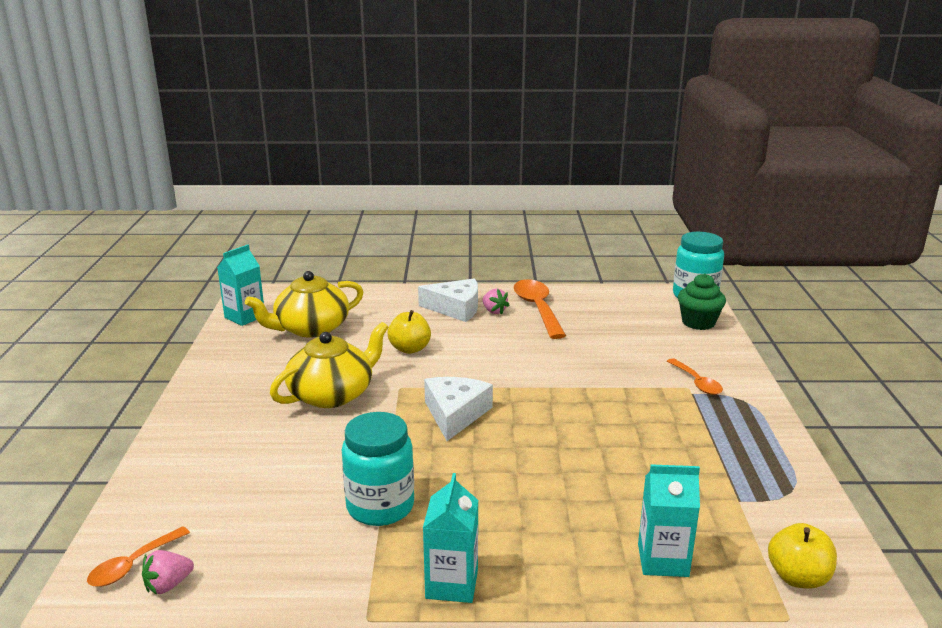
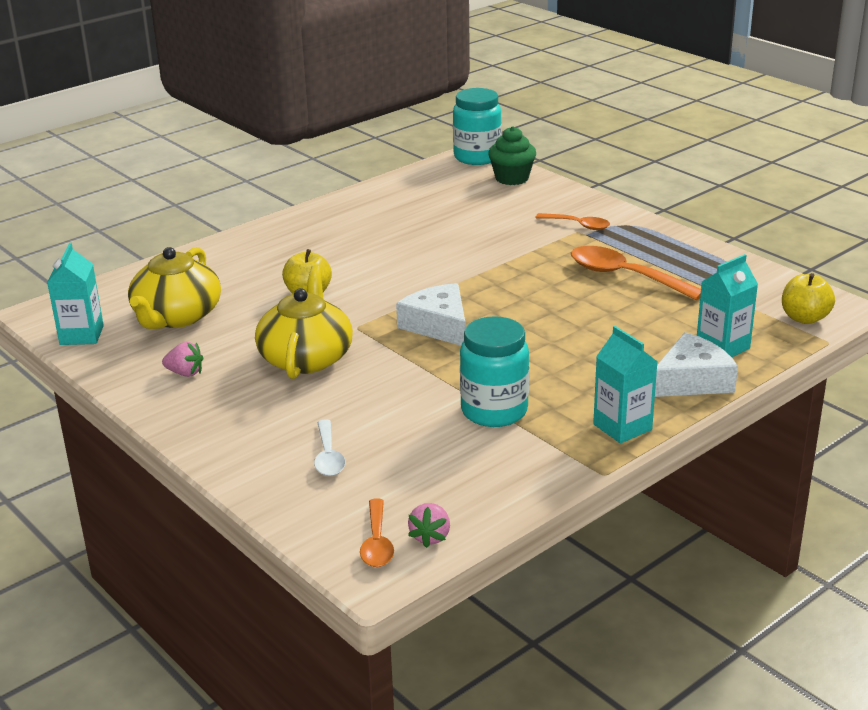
camera: 40 degrees left, 5 degrees up
(222, 476) = (328, 456): none -> white spoon
(455, 308) = (288, 244): white cheese -> white cheese (692, 380)
(494, 311) = (328, 233): pink strawberry -> pink strawberry (185, 373)
(537, 308) = (363, 216): orange spoon -> orange spoon (624, 276)

